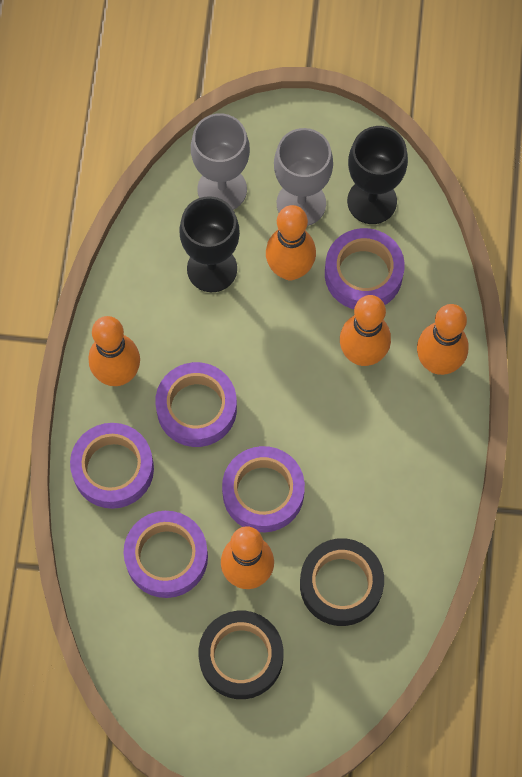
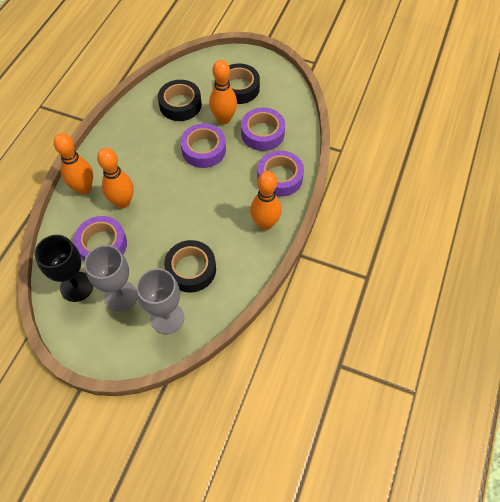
camera: 165 degrees left, 10 degrees down
(196, 408) = (225, 196): purple tape -> none
(212, 268) = (191, 269): black goblet -> black tape
(290, 269) = (144, 258): orange bowling pin -> none

